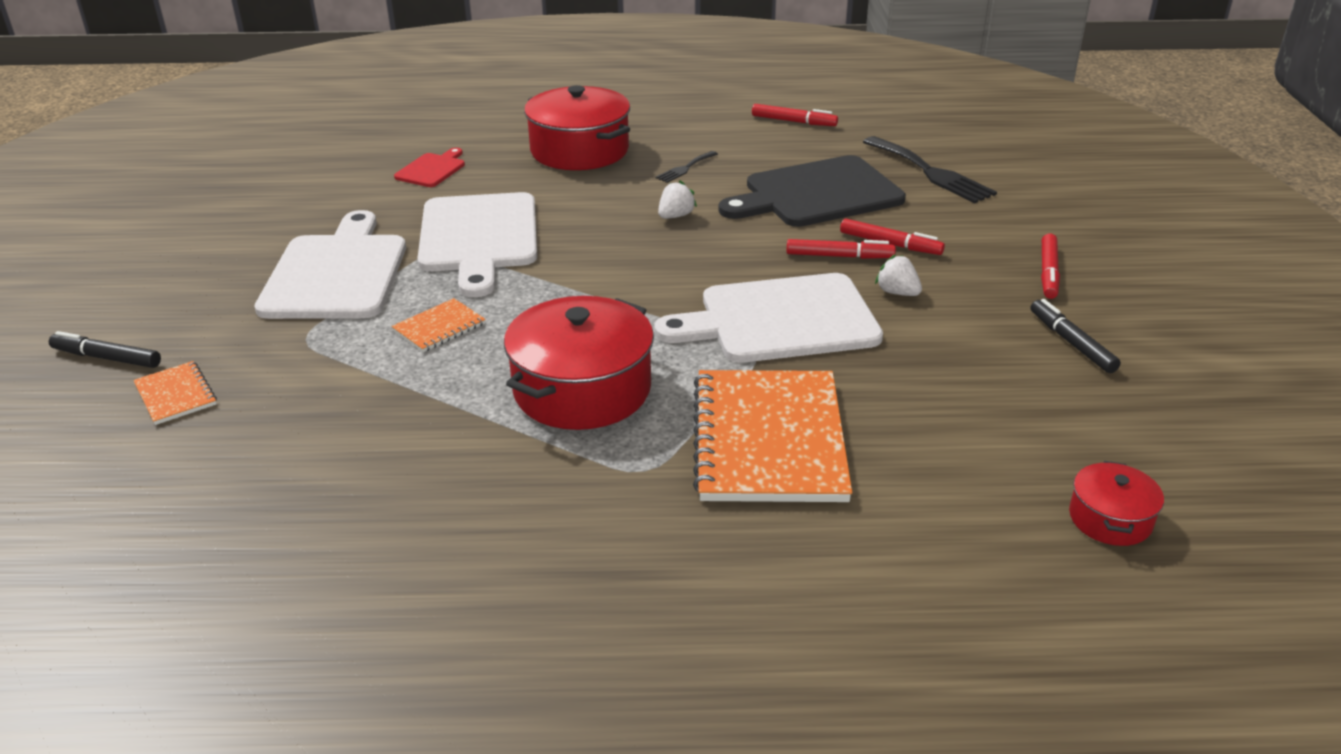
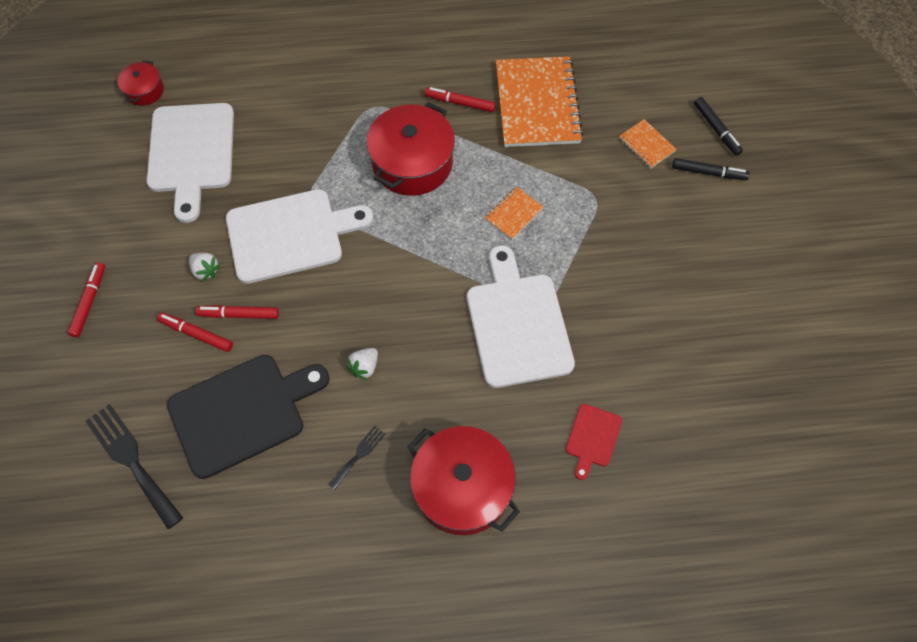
camera: 175 degrees right, 30 degrees up
(337, 273) = (607, 270): white cutting board -> white cutting board (191, 153)
(768, 439) = (306, 131): orange notebook -> orange notebook (537, 104)
(793, 122) = (246, 573): red marker -> red marker (460, 103)
(1071, 342) = (106, 223): black marker -> black marker (716, 129)

